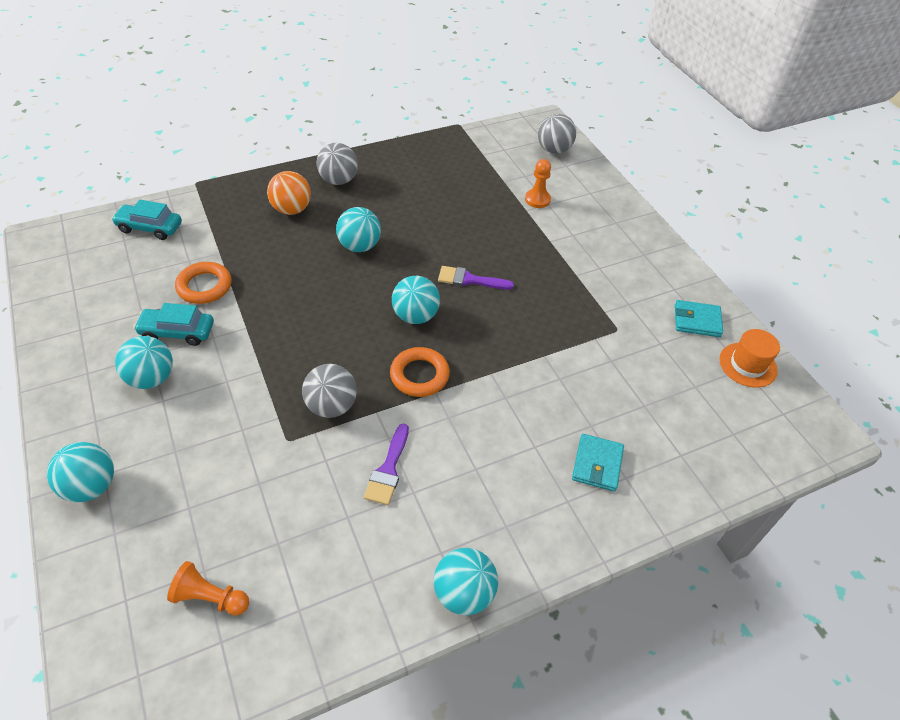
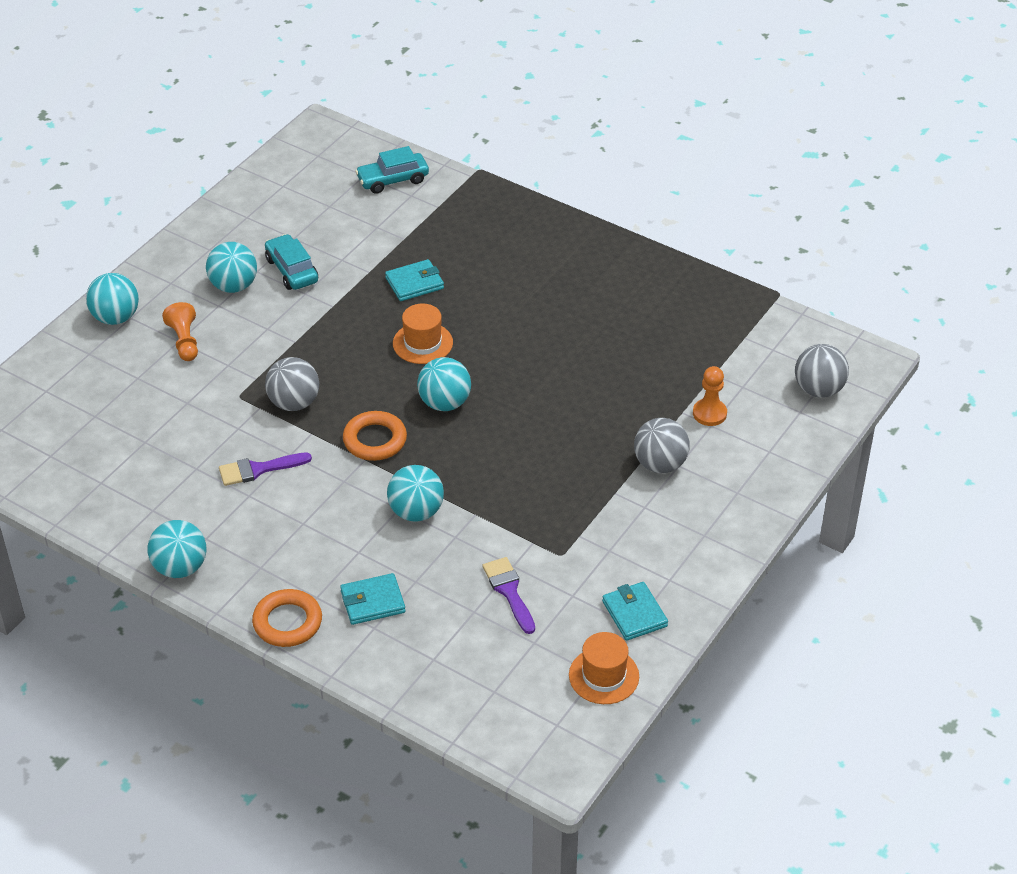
camera: 60 degrees right, 5 degrees down
(150, 228) = (393, 180): turquoise car -> turquoise car turned 90 degrees counterclockwise
(204, 286) = (356, 254): orange ring -> orange ring (287, 622)
(210, 597) = (77, 431): orange pawn -> orange pawn (184, 341)
(273, 270) = (414, 283): none -> turquoise wallet
(292, 209) = (506, 249): orange ball -> none
(338, 180) = (582, 256): grey ball -> grey ball (660, 464)
(341, 297) = (422, 343): none -> orange hat
(359, 246) = (501, 320): turquoise ball -> turquoise ball (416, 512)
(469, 280) = (529, 417): purple brush -> purple brush (509, 591)

